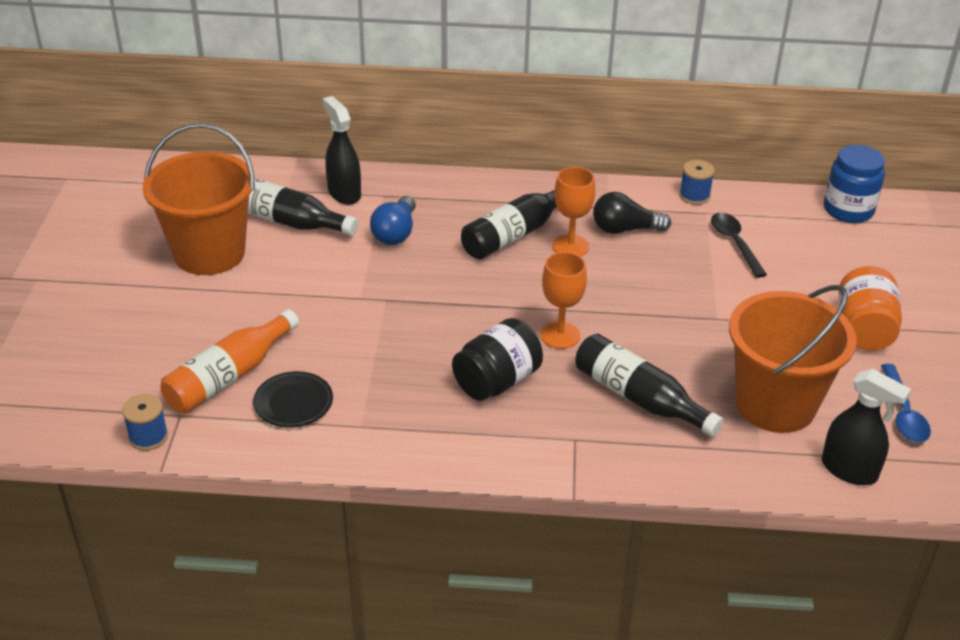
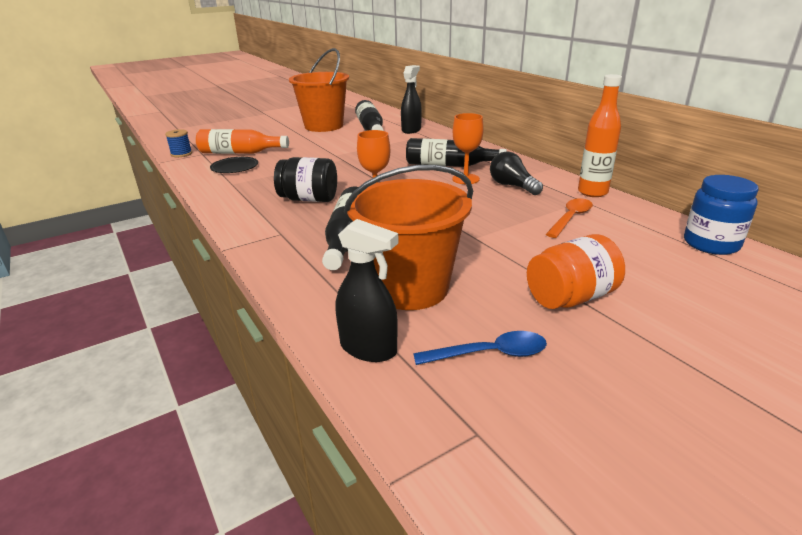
camera: 55 degrees right, 10 degrees down
(395, 233) = (399, 145): blue light bulb -> none
(694, 196) = (592, 192): blue spool -> orange bottle
(735, 243) = (570, 218): black spoon -> orange spoon
(849, 470) = (369, 348): black spray bottle -> black spray bottle turned 60 degrees counterclockwise
(903, 412) = (489, 354): blue spoon -> blue spoon turned 150 degrees counterclockwise

